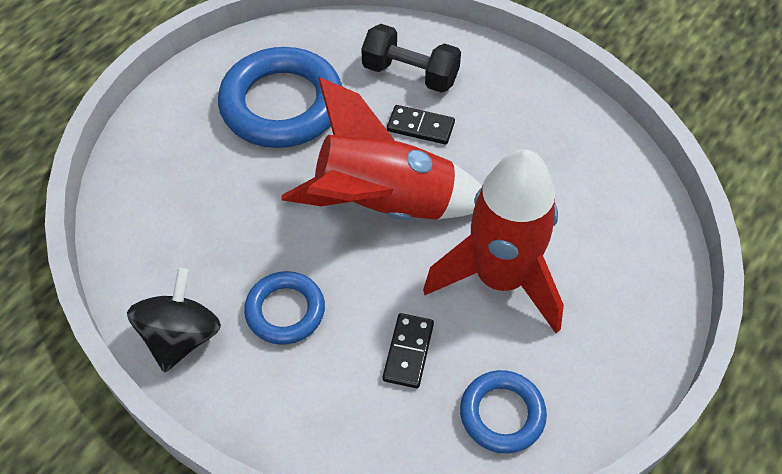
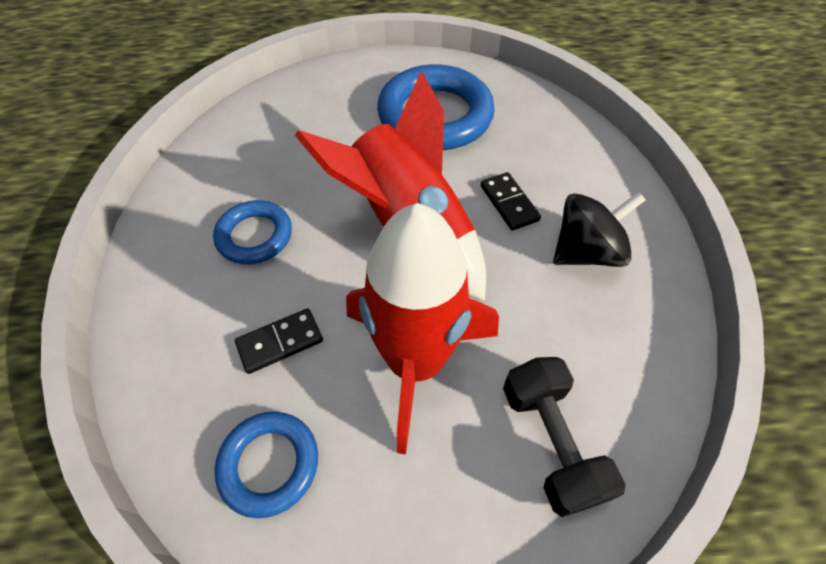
camera: 50 degrees right, 0 degrees up
(181, 337) = (186, 194): black spinning top -> black spinning top (585, 252)
(410, 74) = (551, 164): black dumbbell -> black dumbbell (550, 442)

